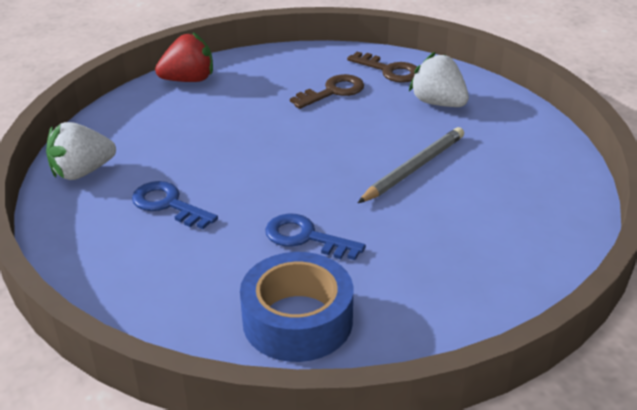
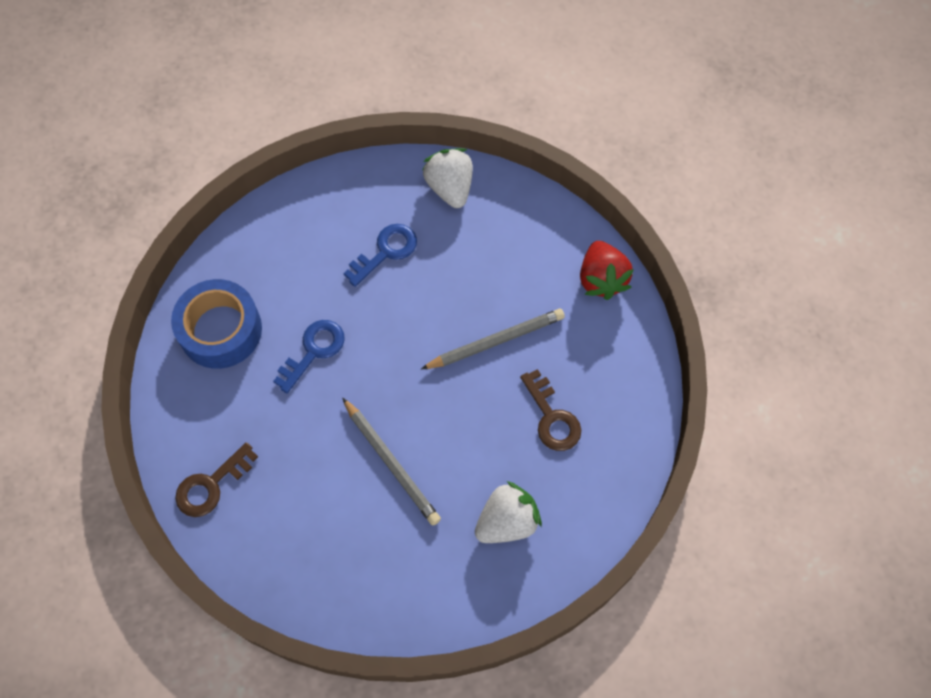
camera: 100 degrees right, 30 degrees up
(264, 126) = (496, 341): none -> grey pencil
(389, 70) = (589, 488): brown key -> brown key (211, 485)

